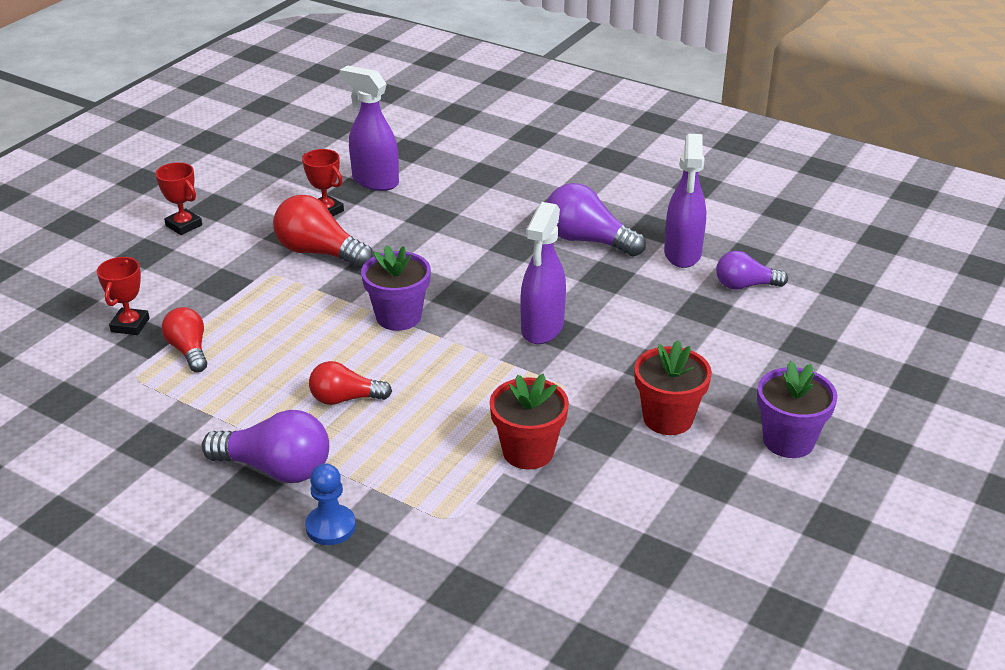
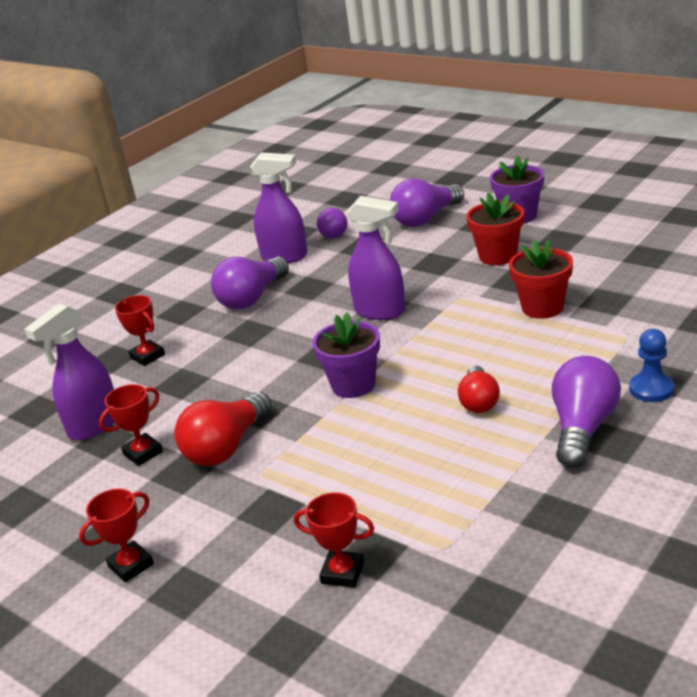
camera: 80 degrees left, 5 degrees down
(189, 350) = (397, 515): red light bulb -> none
(482, 192) = (147, 356): none -> red trophy
(782, 357) = (426, 218): none -> purple light bulb

